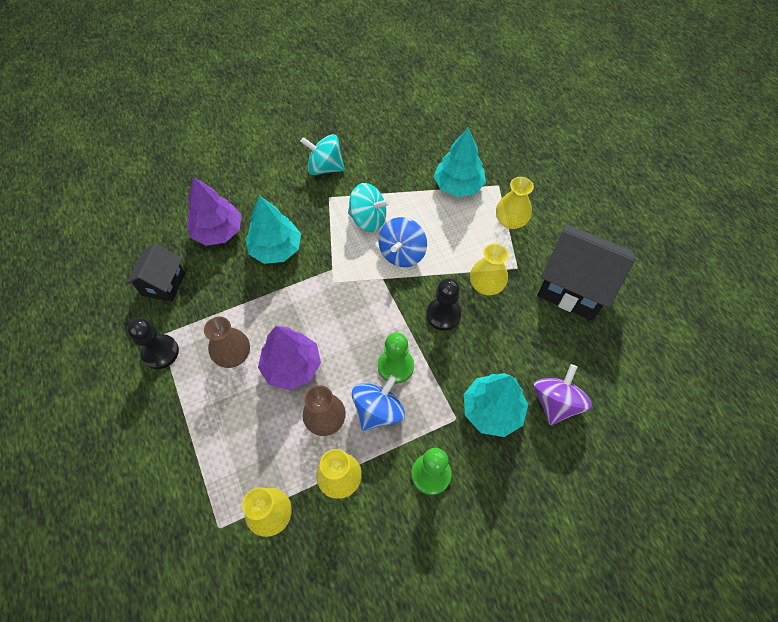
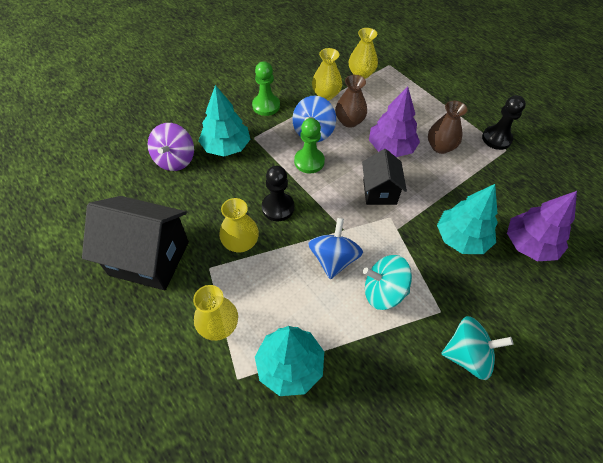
camera: 165 degrees right, 5 degrees down
(164, 284) = (537, 186): black house -> black house (379, 191)

